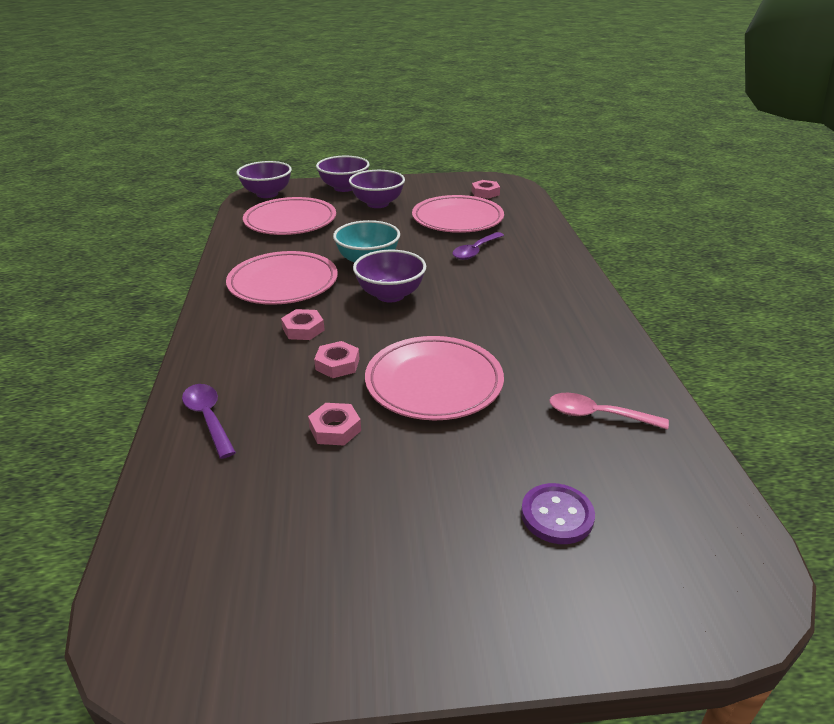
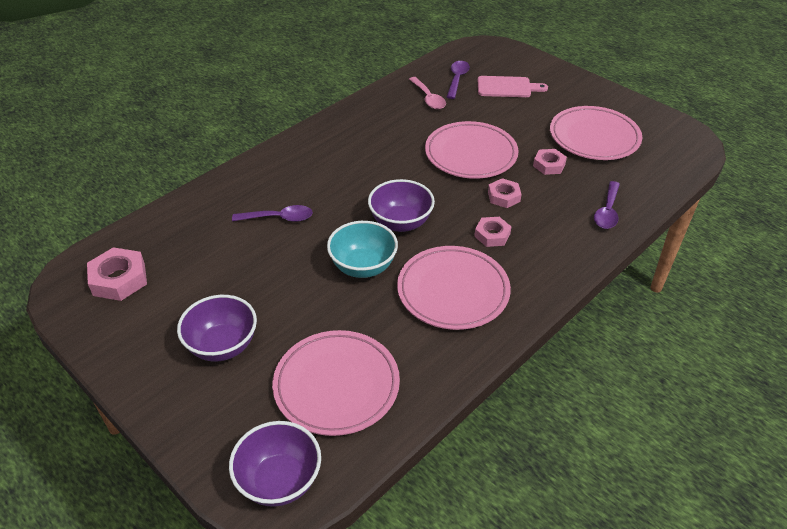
camera: 130 degrees left, 10 degrees up
(344, 188) = (193, 413): purple bowl -> none
(457, 219) = (215, 262): pink plate -> pink plate (594, 137)
(485, 193) = (119, 279): pink nut -> pink nut, size x1.55
(557, 515) = (507, 87): purple button -> pink cutting board
(632, 473) = (457, 79): none -> purple spoon

